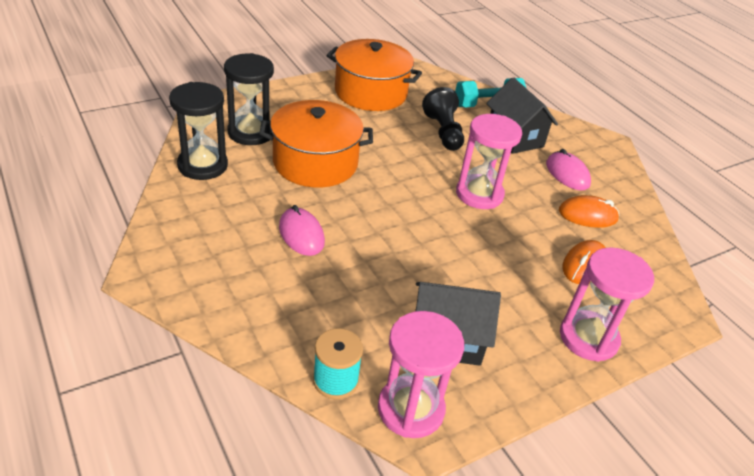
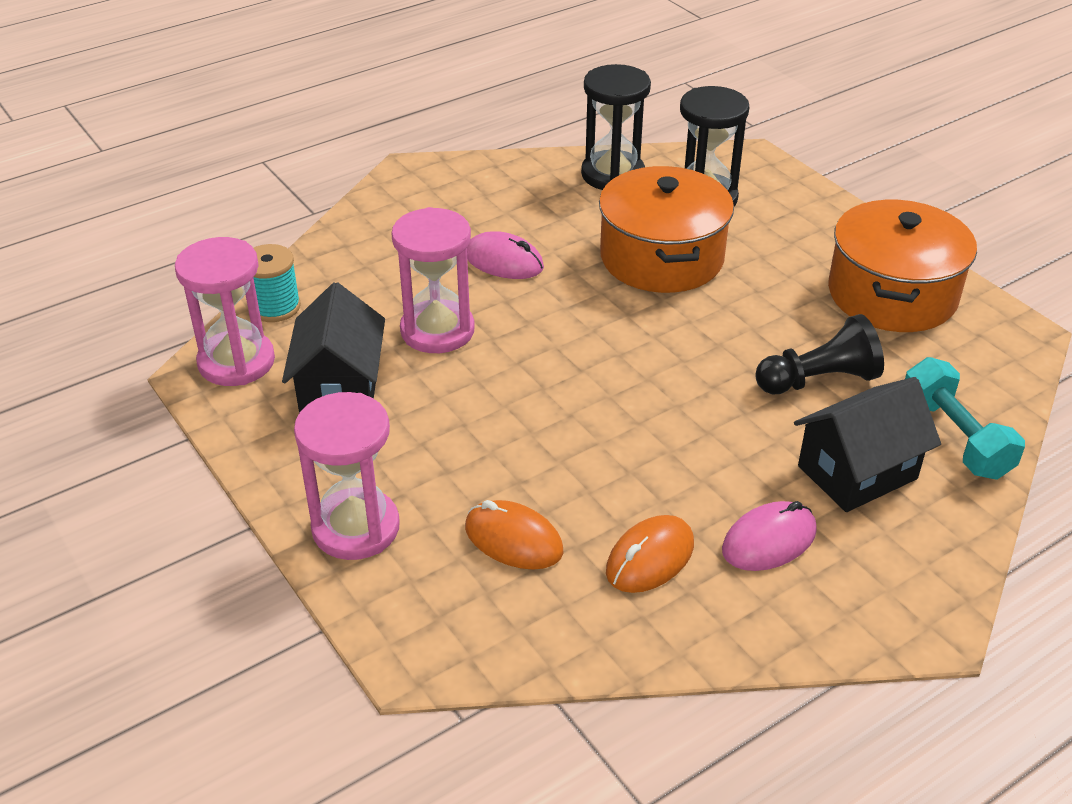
camera: 90 degrees right, 0 degrees up
(301, 234) = (504, 261): pink mouse -> pink mouse turned 60 degrees clockwise
(479, 194) = (655, 422): pink hourglass -> pink hourglass (437, 330)
(587, 215) = (650, 558): orange mouse -> orange mouse turned 45 degrees clockwise

